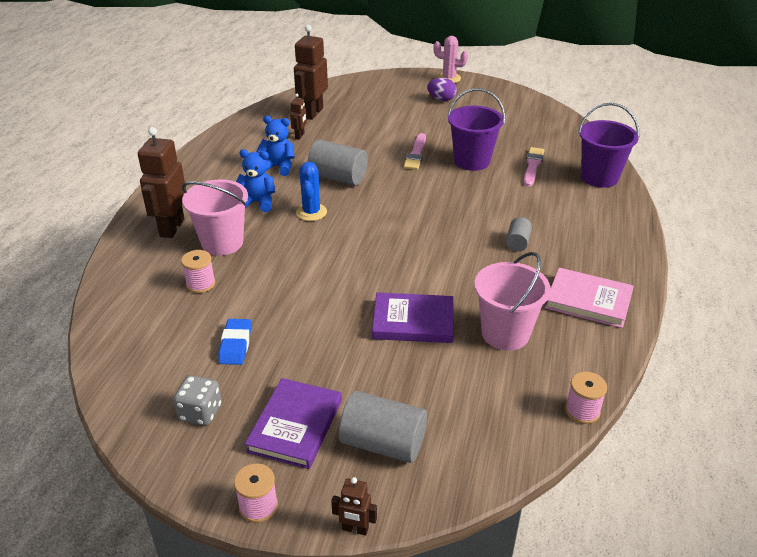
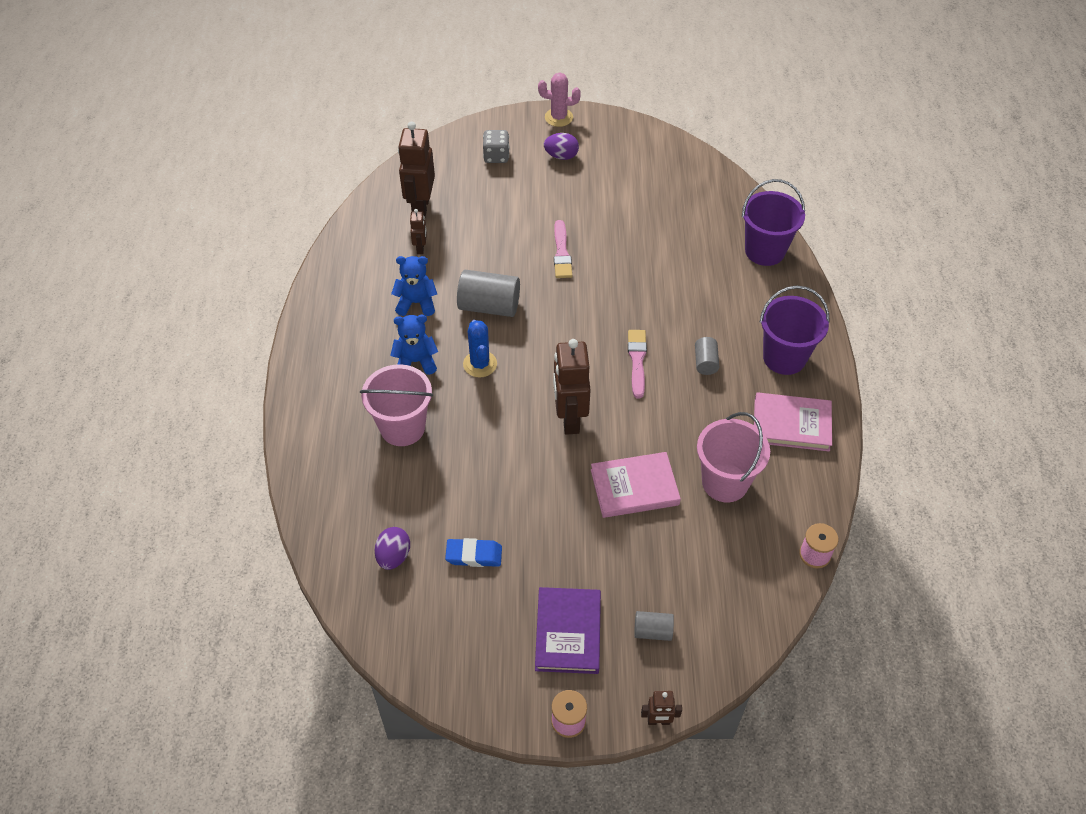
camera: 15 degrees left, 15 degrees up
(162, 331) = (393, 556): none -> purple egg
(171, 228) = (338, 418): brown robot -> brown robot (569, 419)
(200, 284) = (405, 488): pink spool -> none
(200, 412) = (474, 639): grey dice -> grey dice (496, 156)
(235, 345) = (474, 555): blue eraser -> blue eraser turned 75 degrees counterclockwise
(383, 443) = (652, 631): grey cylinder -> grey cylinder, size x0.54
(413, 321) = (634, 487): purple book -> pink book
(472, 161) = (625, 252): purple bucket -> purple bucket (784, 357)
(532, 166) = (691, 247): pink brush -> pink brush (637, 361)

